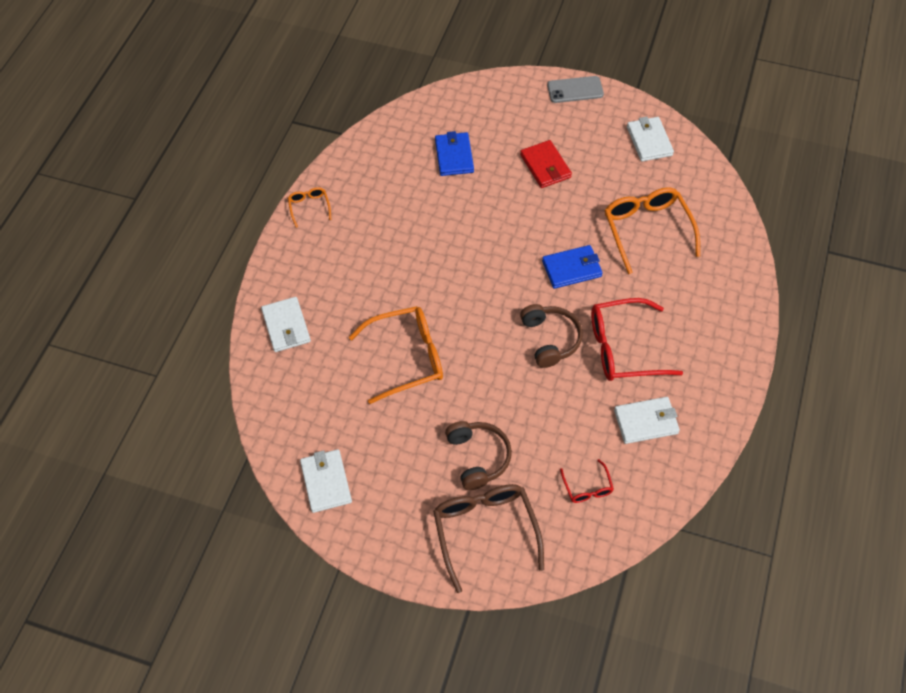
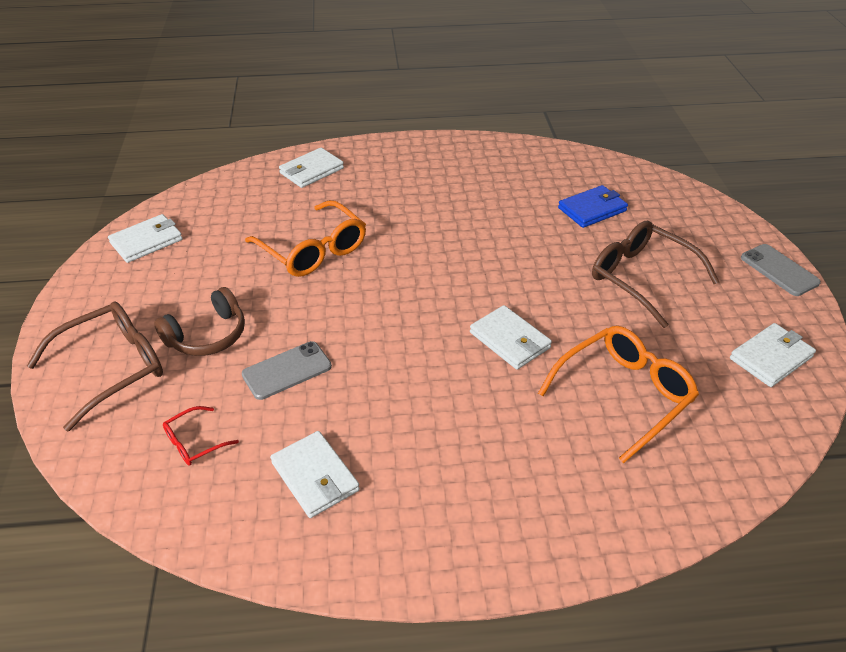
camera: 65 degrees right, 15 degrees down
(309, 207) = (453, 145): orange glasses -> none
(541, 413) = (287, 370): none -> grey phone
(545, 166) = (641, 278): red wallet -> brown glasses
(550, 339) = (395, 350): brown headphones -> none
(572, 269) = (510, 340): blue wallet -> white wallet
(623, 348) = (419, 421): red glasses -> none

